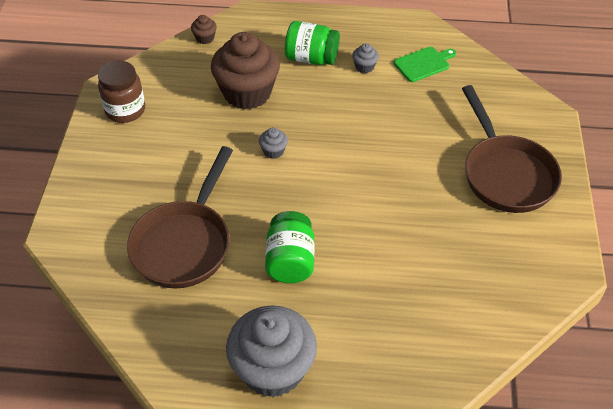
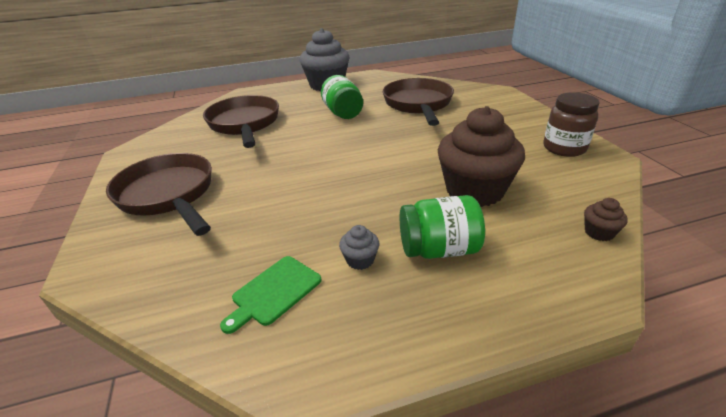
camera: 160 degrees right, 15 degrees down
(273, 151) = (403, 156): grey cupcake -> none
(426, 284) = (244, 124): none -> brown pan

